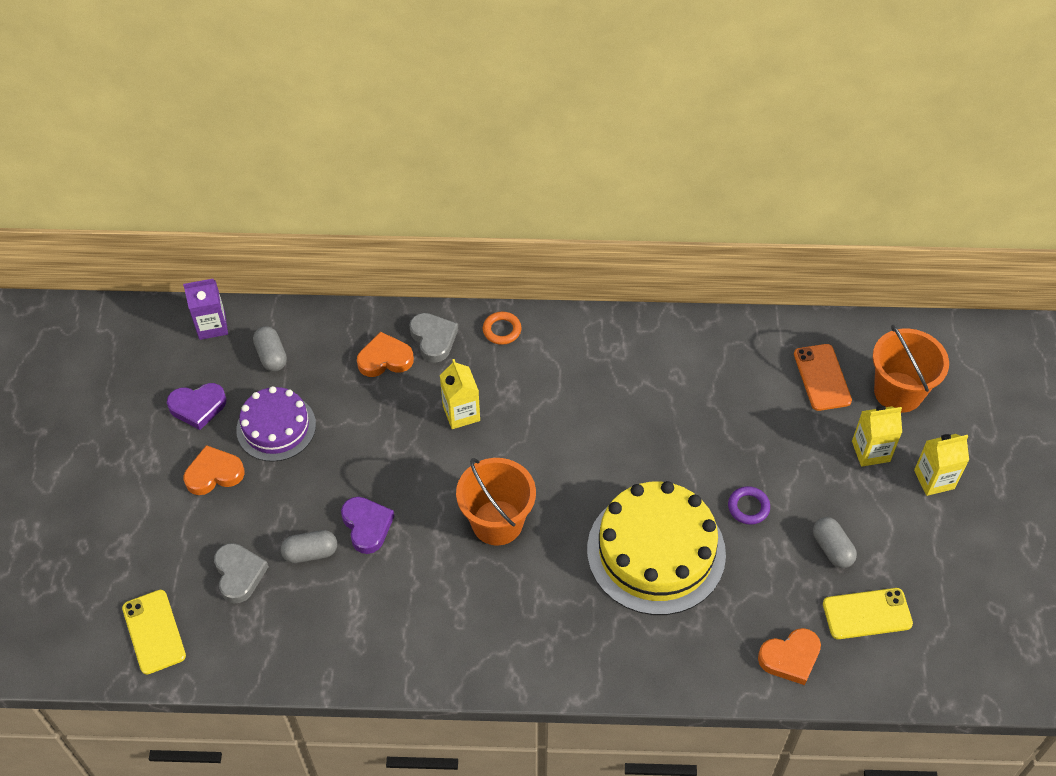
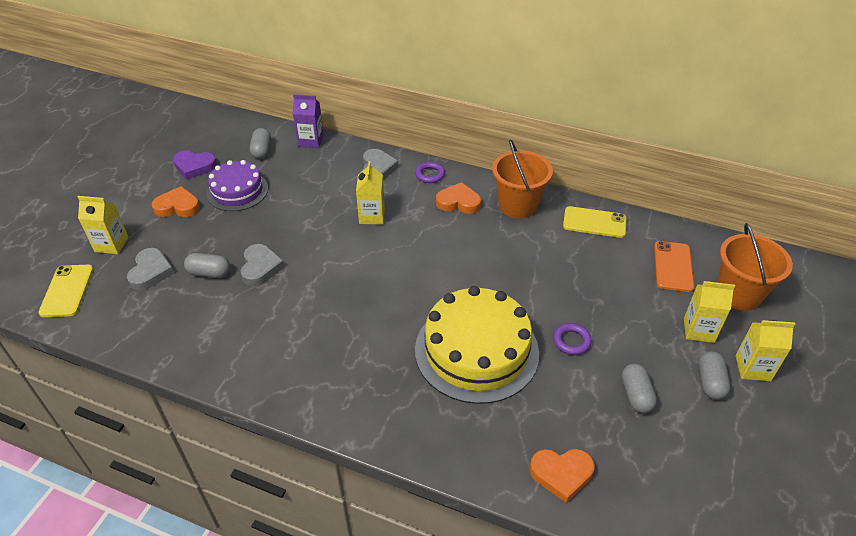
camera: 20 degrees right, 10 degrees down
(165, 553) = (111, 244): none -> yellow carton
(212, 326) = (235, 126): purple carton -> purple carton (311, 141)
(367, 526) = (260, 267): purple heart -> grey heart
(385, 359) = (337, 171): orange heart -> orange heart (458, 202)
(497, 522) = (358, 293): orange bucket -> orange bucket (518, 205)
(502, 330) = (430, 175): orange ring -> purple ring
(867, 614) = (650, 460): yellow phone -> yellow phone (594, 222)
(898, 509) = (710, 382): none -> grey capsule

